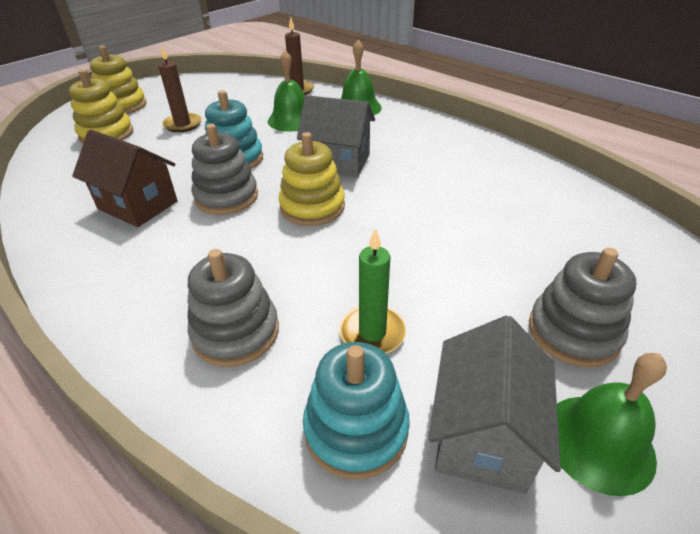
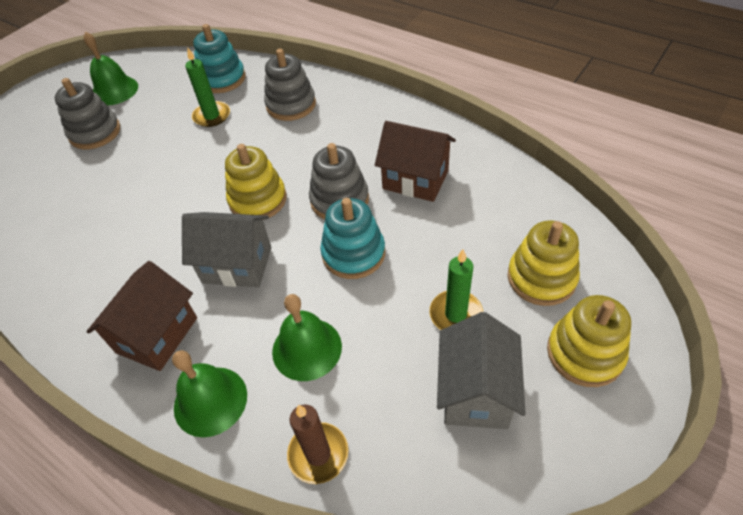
camera: 175 degrees right, 10 degrees up
(183, 124) = (455, 314): brown candle -> green candle
(400, 133) = (157, 335): none -> brown house
(482, 435) = (165, 85): grey house -> grey house (475, 392)

